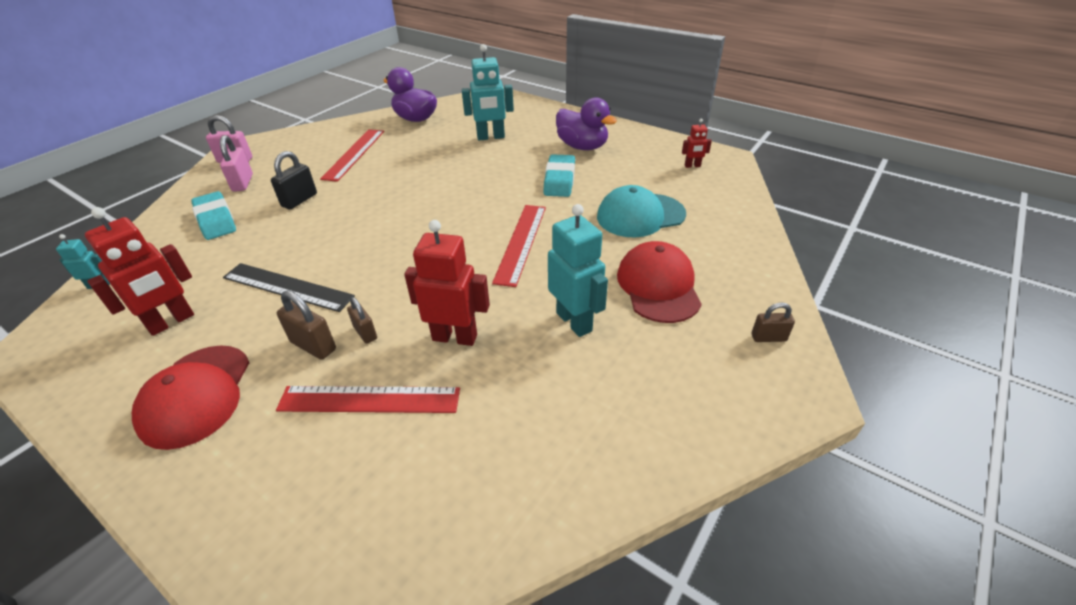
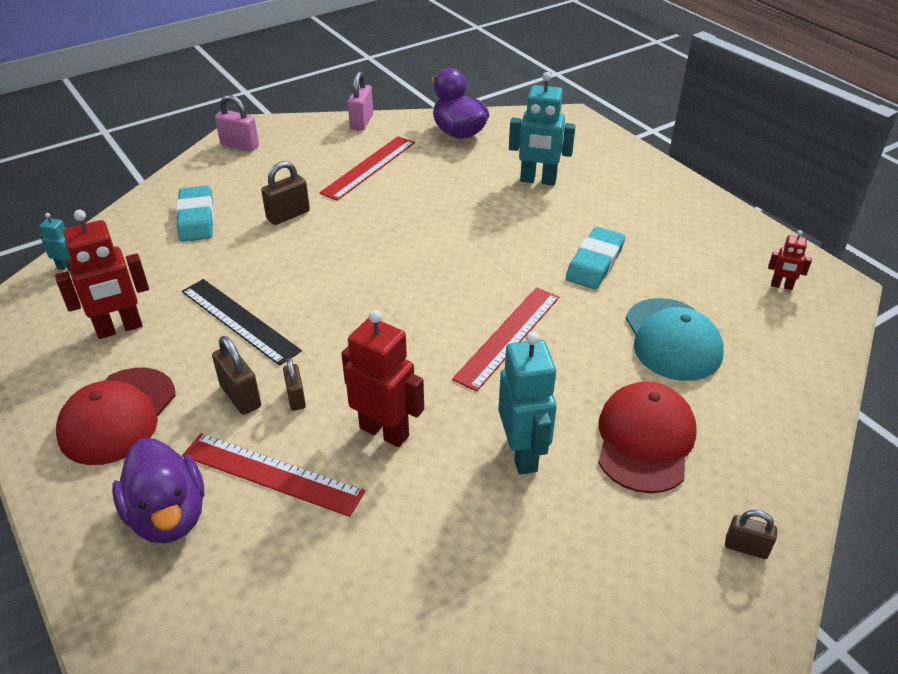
camera: 20 degrees right, 0 degrees up
(243, 183) = (238, 178): pink padlock -> pink padlock (361, 122)
(299, 200) = (288, 215): black padlock -> brown padlock
(582, 146) = (648, 221): purple duck -> purple duck (168, 516)
(640, 215) = (672, 339): turquoise cap -> turquoise cap turned 105 degrees counterclockwise

